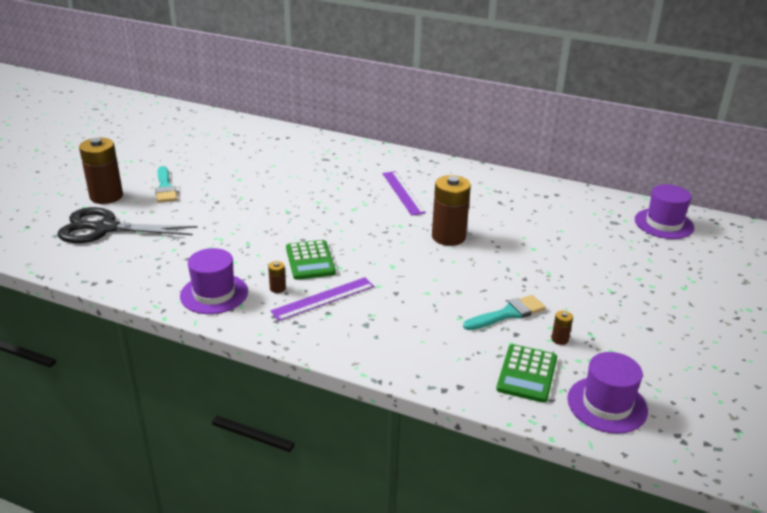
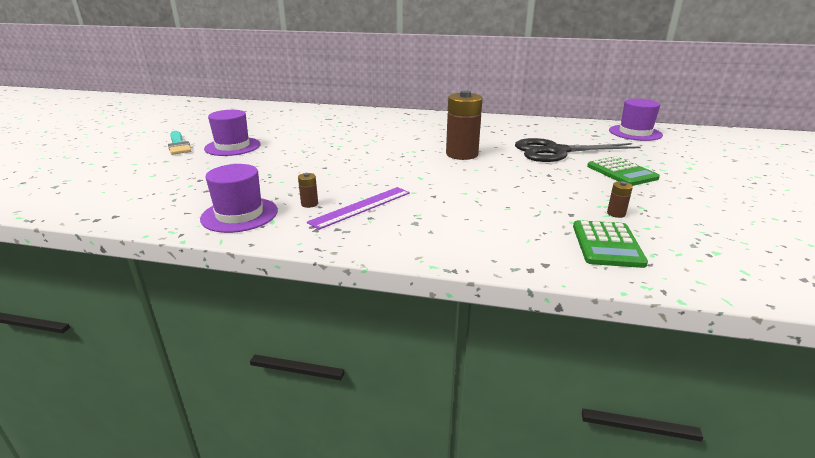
camera: 10 degrees left, 5 degrees down
(105, 228) = (113, 176): black scissors -> black scissors (556, 151)
(106, 196) = (116, 155): brown battery -> none
(310, 260) = (337, 181): green calculator -> green calculator (622, 172)
(403, 192) = (406, 132): purple ruler -> none
(508, 313) = (552, 200): turquoise brush -> none
(607, 404) = (709, 261): purple hat -> purple hat (232, 146)

